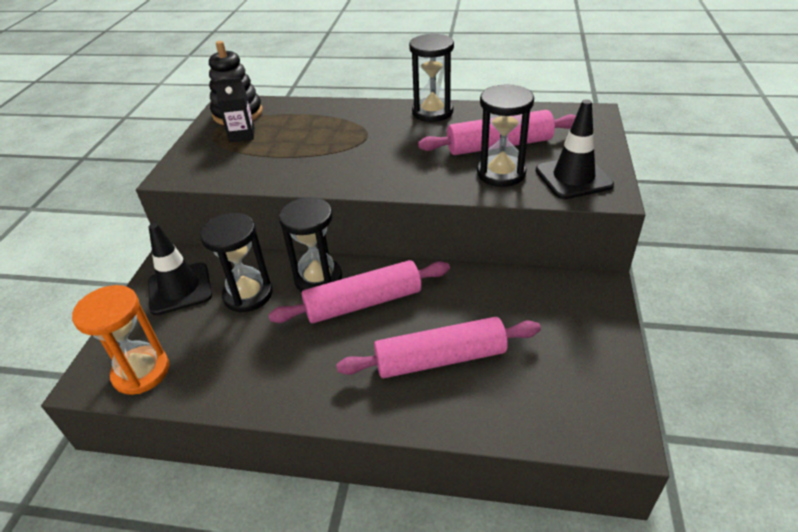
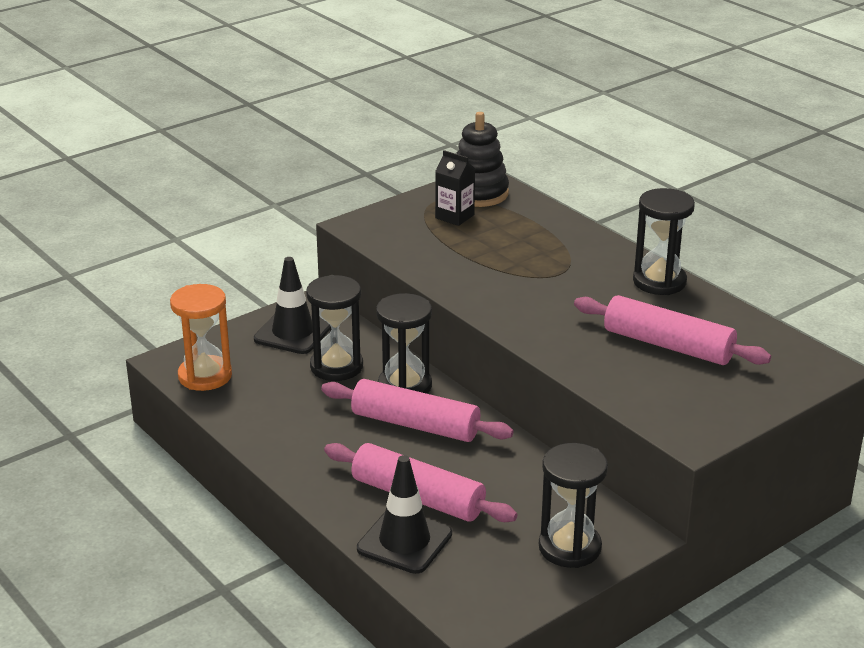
camera: 40 degrees right, 10 degrees down
(501, 173) = (625, 369): black hourglass -> black hourglass (569, 547)
(573, 178) = (684, 408): black traffic cone -> black traffic cone (404, 541)

